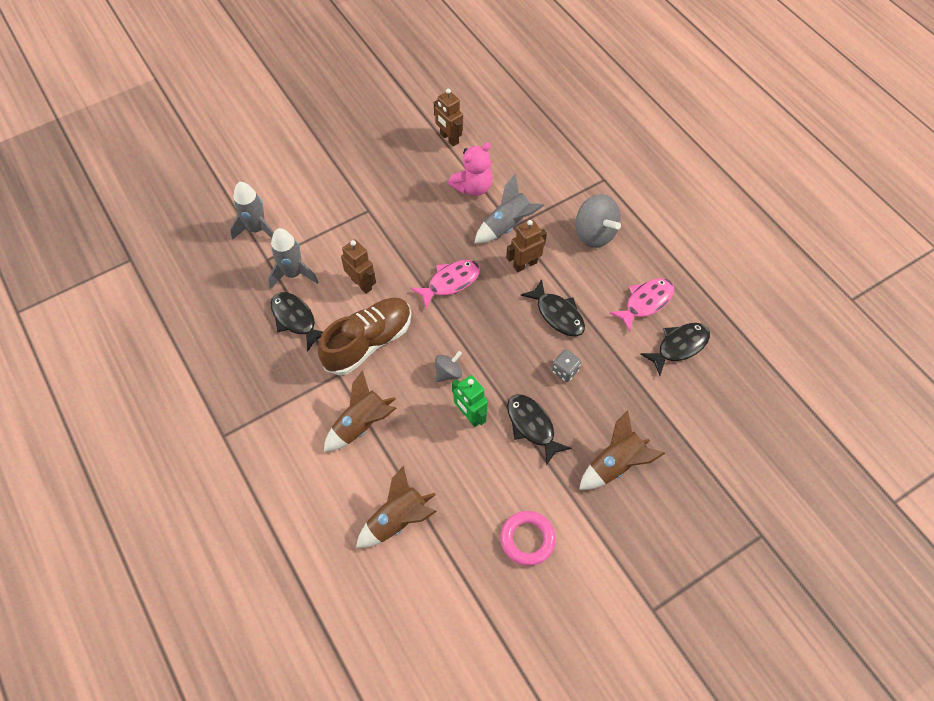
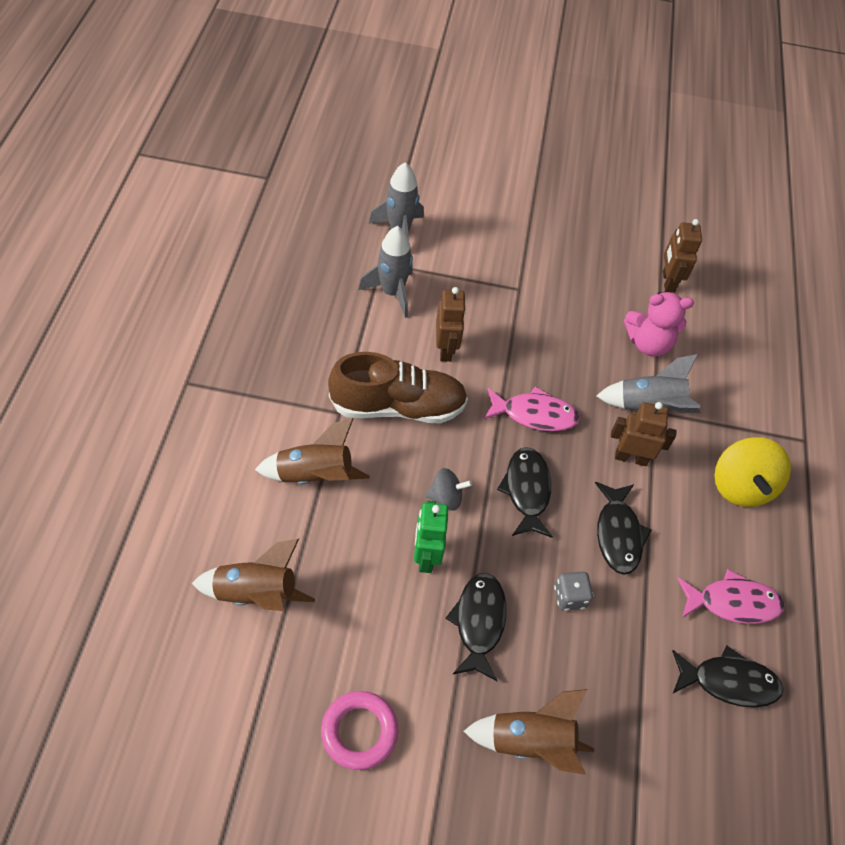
camera: 35 degrees right, 5 degrees down
(295, 319) = (353, 333): black fish -> black fish (526, 490)
(594, 234) = (740, 486): grey spinning top -> yellow spinning top

